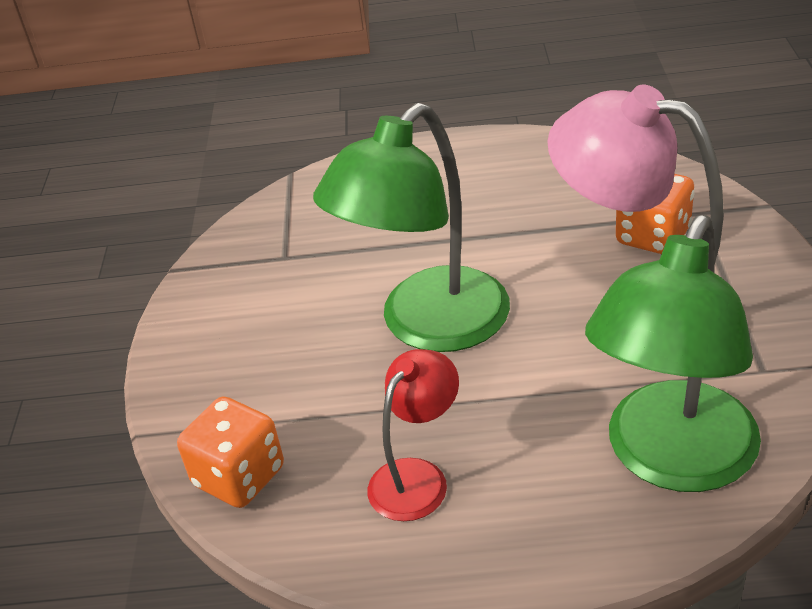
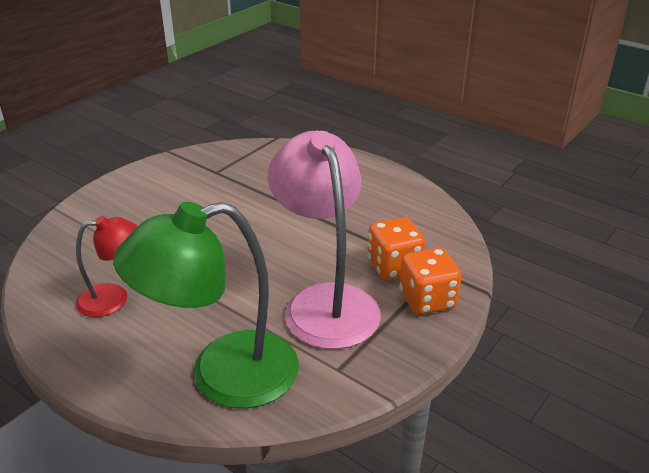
camera: 35 degrees right, 5 degrees down
(239, 477) = (58, 249): orange dice -> orange dice (427, 300)
(428, 326) = (222, 239): green lamp -> none

